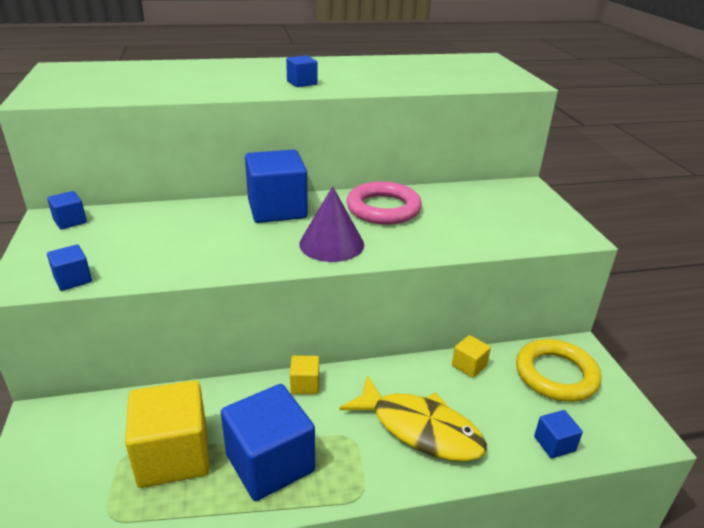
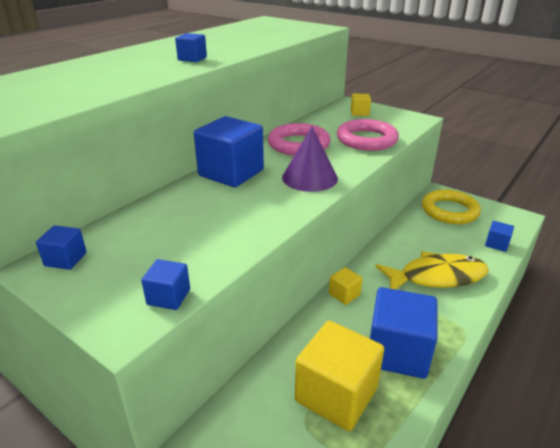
camera: 40 degrees left, 0 degrees up
(462, 233) = (366, 140): none -> pink ring
(469, 366) = (408, 229): yellow cube -> yellow cube (359, 113)

